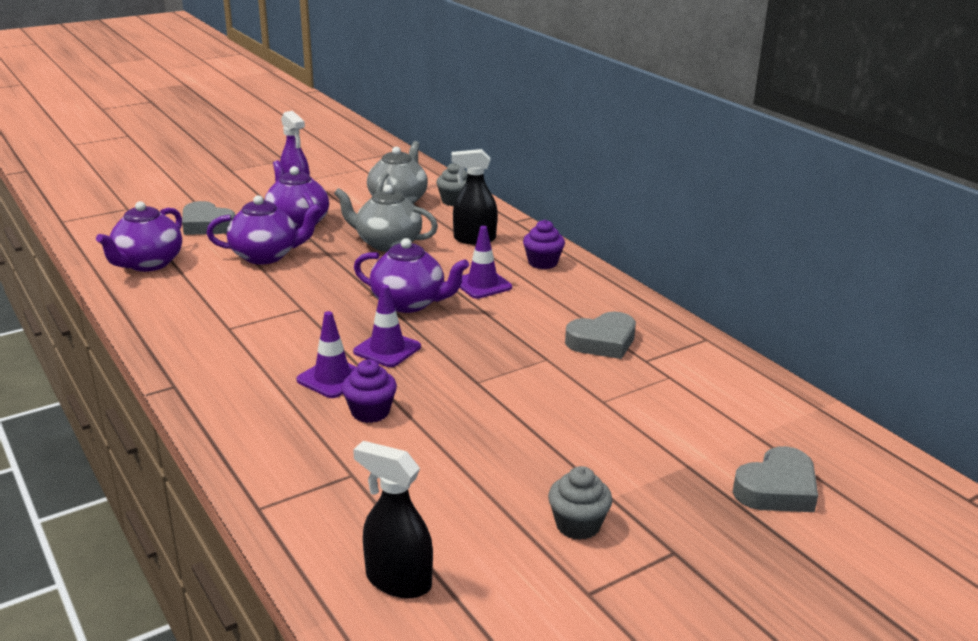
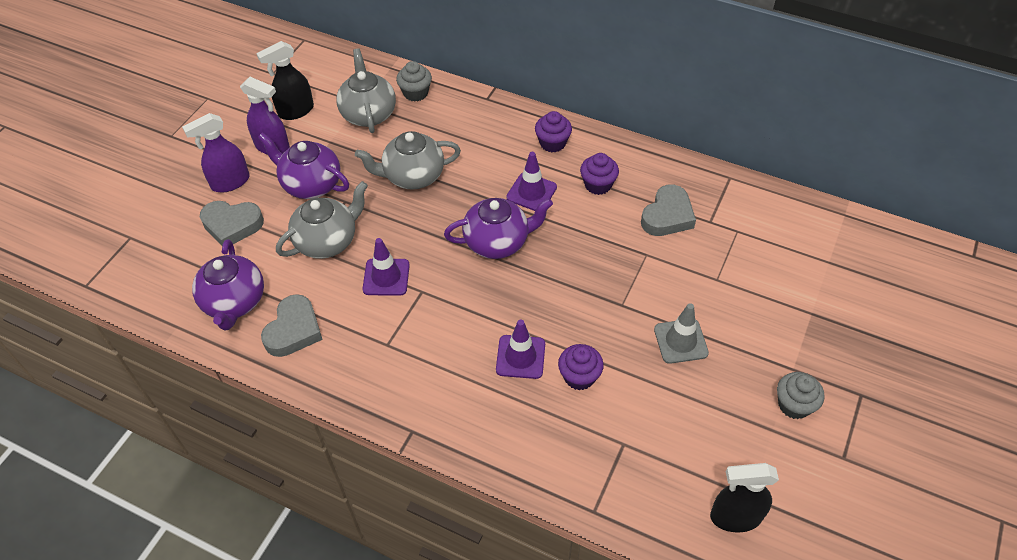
camera: 30 degrees left, 25 degrees up
(238, 204) = (230, 182): none -> purple spray bottle
(266, 256) = (327, 241): purple teapot -> grey teapot
(387, 349) = (530, 304): purple traffic cone -> purple traffic cone (386, 277)
(474, 239) = (476, 137): black spray bottle -> black spray bottle (295, 111)
(506, 428) = (680, 341): none -> grey traffic cone
(554, 300) = (598, 185): none -> purple cupcake
(777, 489) = (874, 306): grey heart -> grey heart (294, 330)

